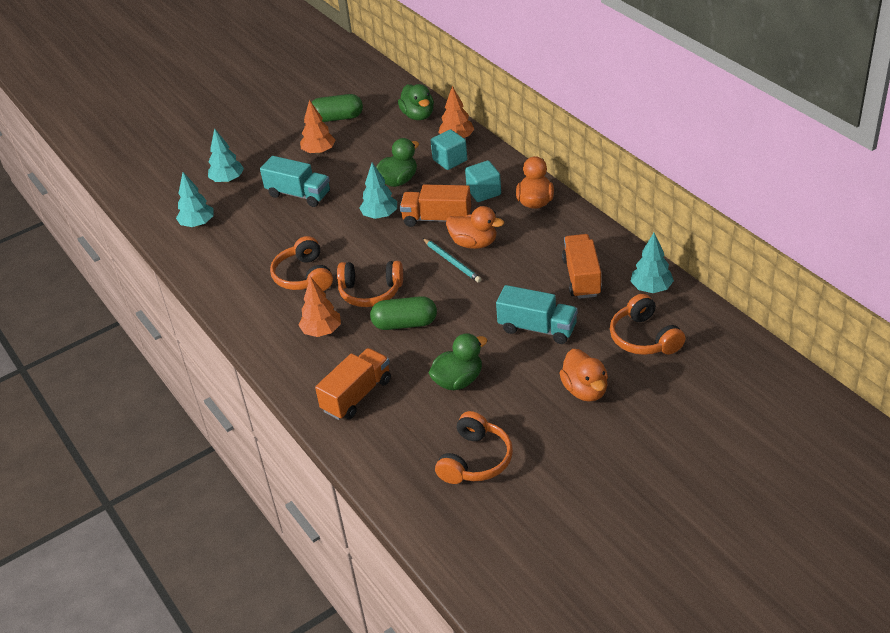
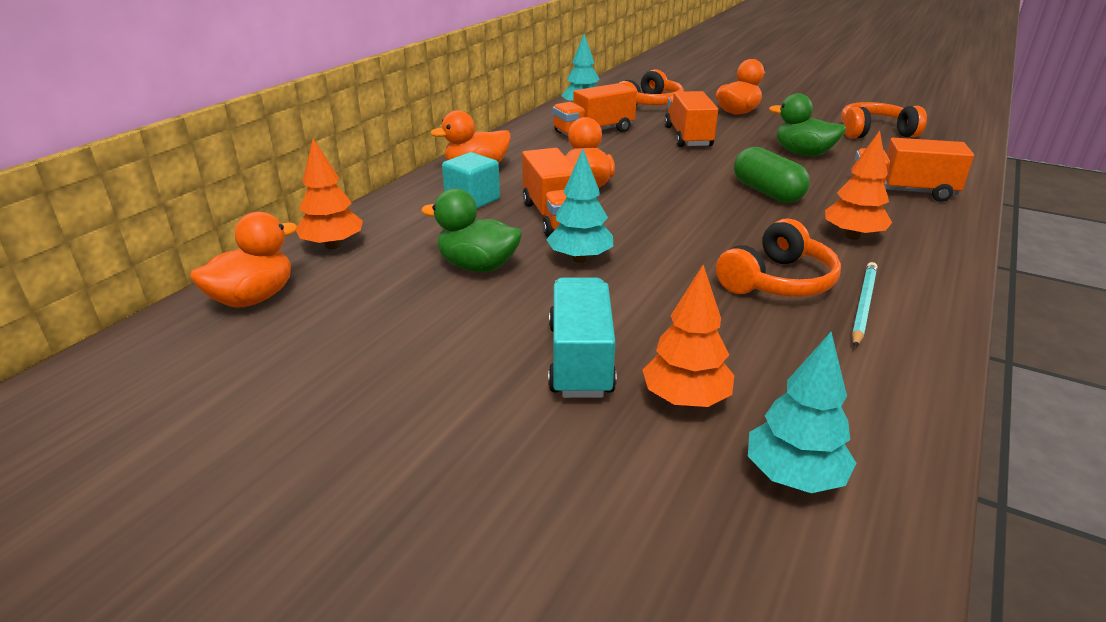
camera: 120 degrees left, 10 degrees down
(227, 180) = (598, 501): turquoise tree -> none
(319, 152) = (415, 384): orange tree -> orange tree (685, 399)
(337, 118) = (262, 402): green capsule -> none
(370, 292) = (744, 224): orange headphones -> none
(418, 115) = (253, 298): green duck -> orange duck
(450, 160) = (400, 238): turquoise cube -> none
(452, 262) = (632, 190): turquoise pencil -> turquoise pencil (863, 305)
(537, 328) = (688, 137): turquoise truck -> orange truck

